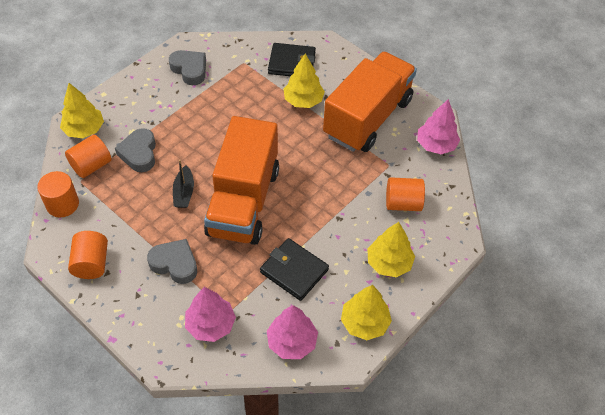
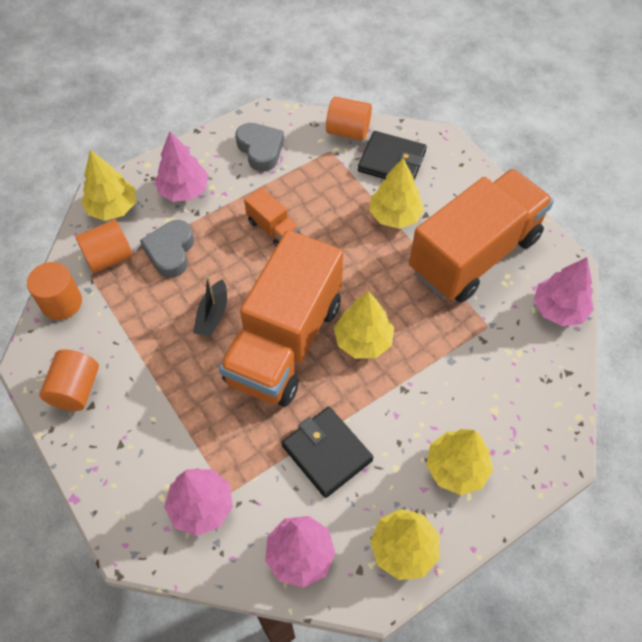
camera: 15 degrees right, 5 degrees up
(138, 108) = (184, 190): none -> pink tree
(175, 264) = (177, 411): grey heart -> none
(214, 124) = (273, 229): none -> orange truck
(301, 190) = (363, 340): none -> yellow tree
(403, 203) = (494, 385): orange cylinder -> orange cylinder (348, 131)

